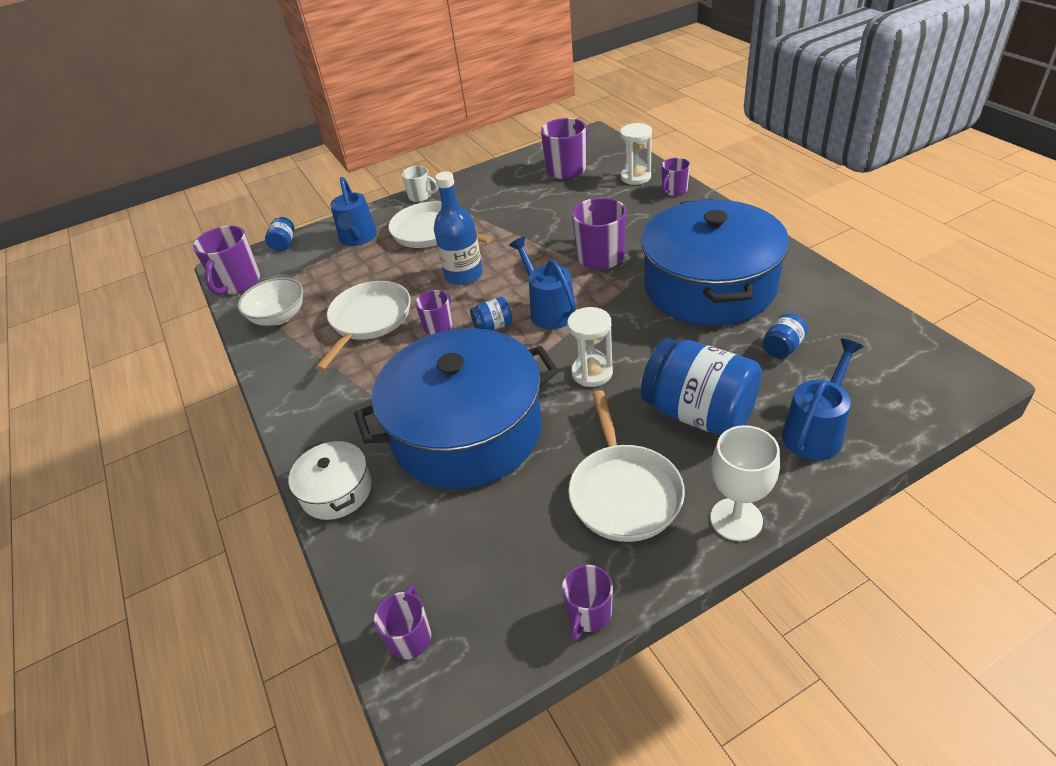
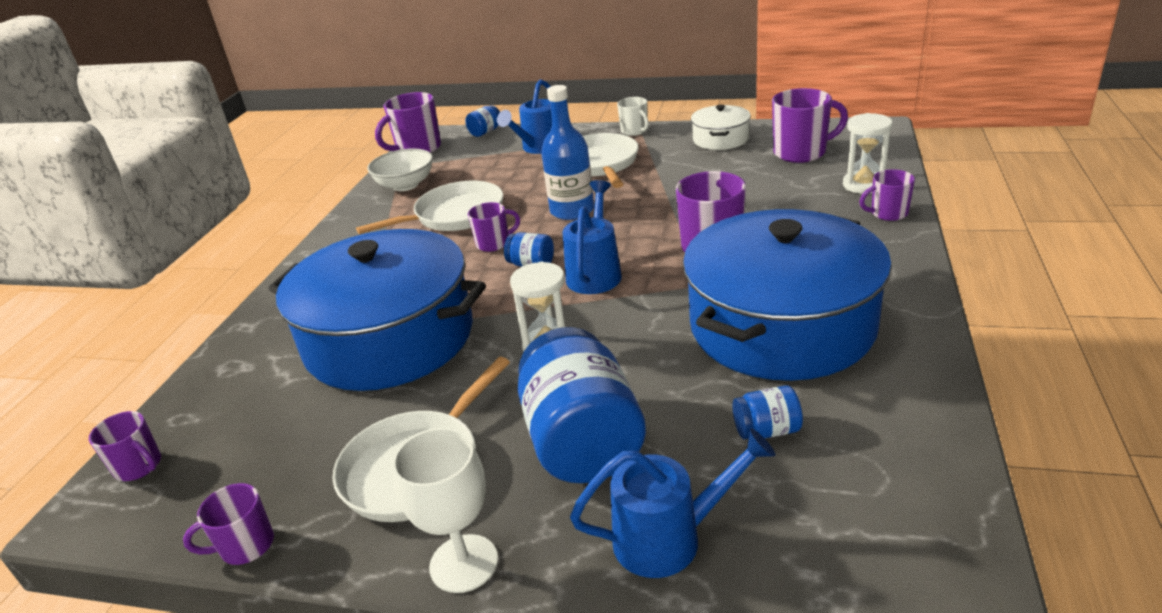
camera: 40 degrees right, 10 degrees down
(336, 491) = (256, 331): white pot -> white pot (720, 139)
(410, 637) = (139, 466): purple mug -> purple mug turned 75 degrees clockwise

